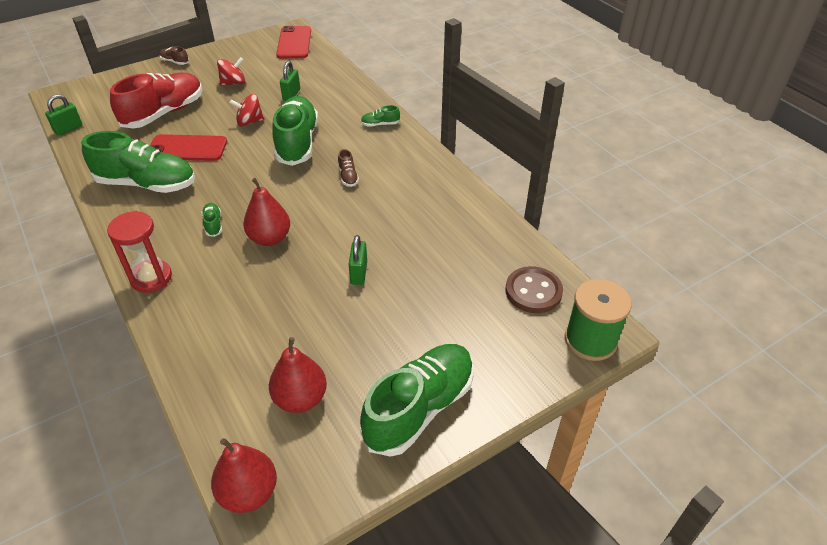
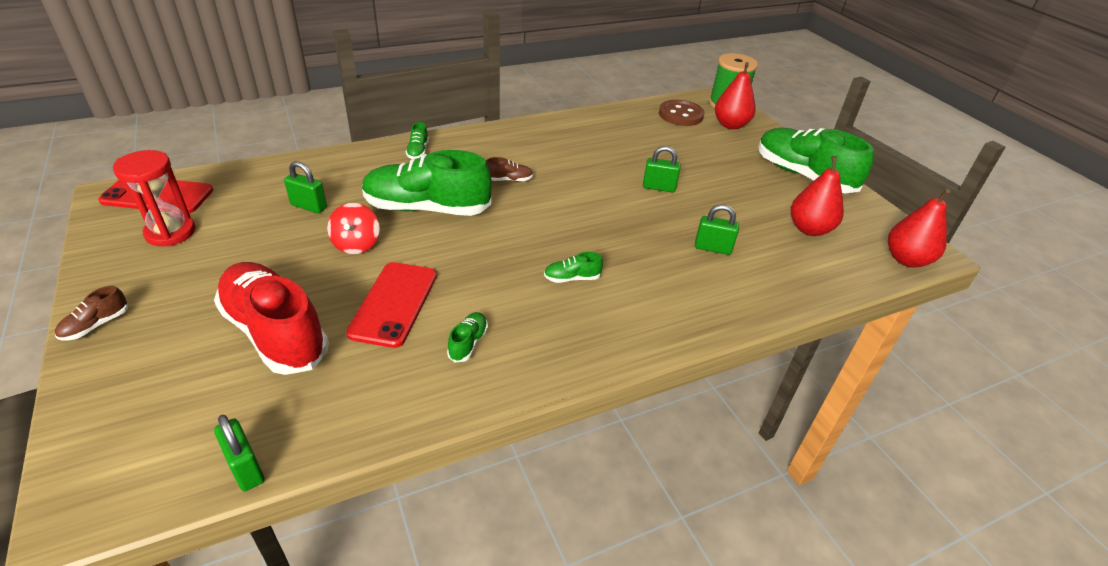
camera: 85 degrees left, 5 degrees down
(147, 184) = (468, 343): green shoe -> green shoe, size x0.40
(151, 278) = (663, 328): red hourglass -> red hourglass (170, 232)
(233, 83) = (234, 257): red spinning top -> none
(259, 312) = (712, 248): none -> green padlock
(270, 238) = (603, 237): red pear -> red pear (730, 125)

